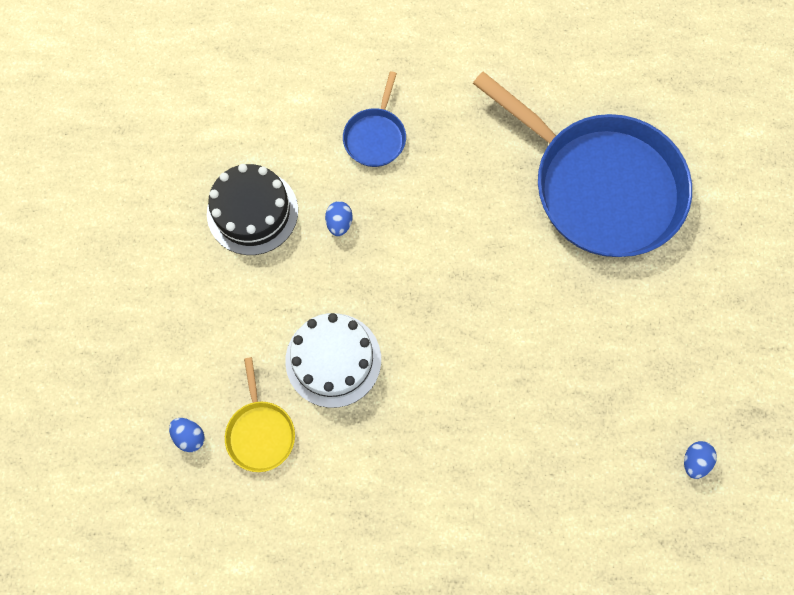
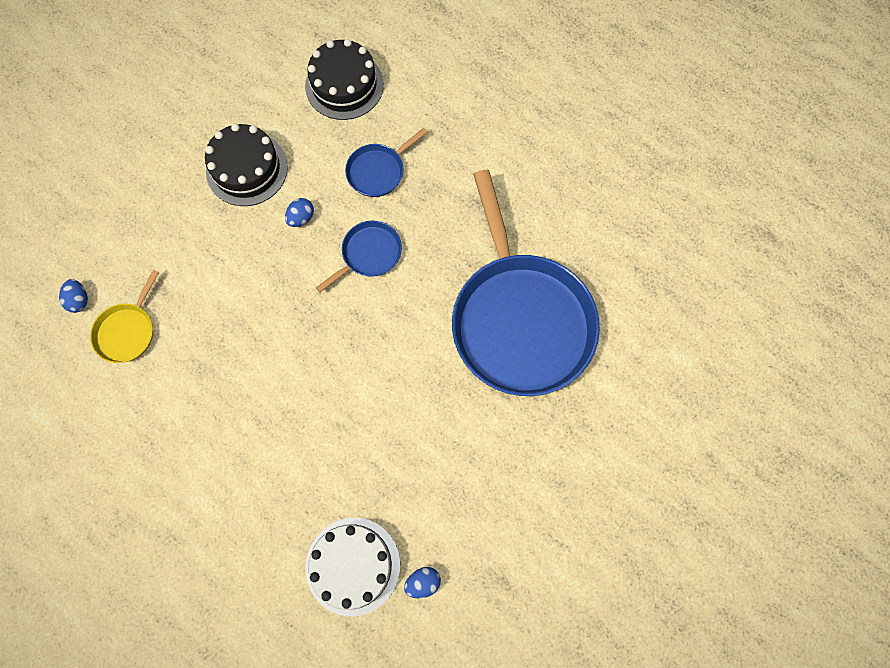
camera: 35 degrees right, 0 degrees up
(282, 79) = (344, 85): none -> black cake
(333, 360) = (218, 314): white cake -> white cake (353, 566)
(426, 215) = (369, 254): none -> blue pan

